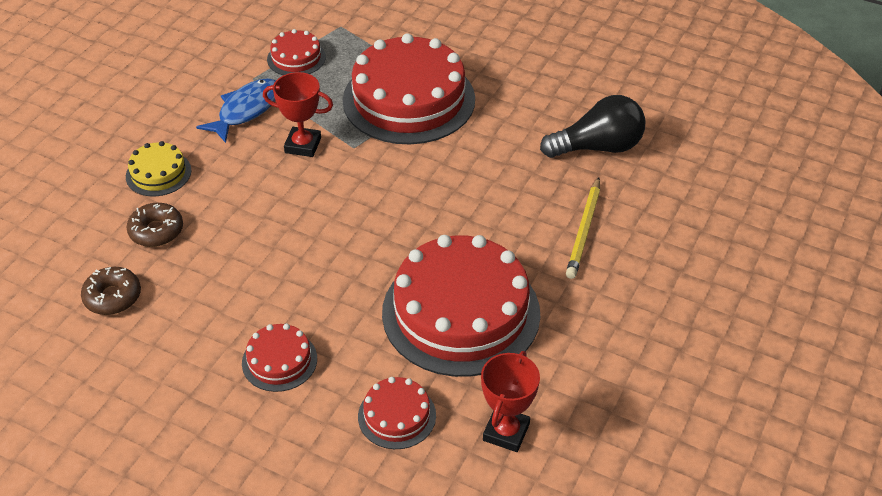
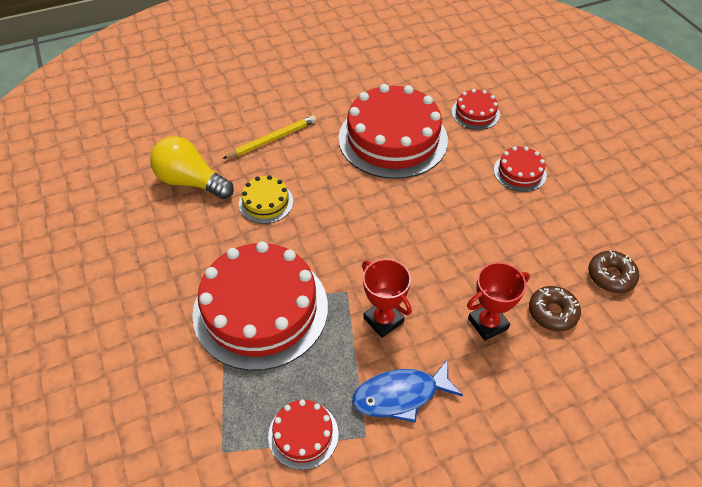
camera: 140 degrees left, 5 degrees up
(158, 173) = (522, 372): yellow cake -> yellow cake (266, 202)
(506, 432) = (428, 80): red trophy -> red trophy (488, 323)
(598, 147) = (191, 182): black light bulb -> yellow light bulb

